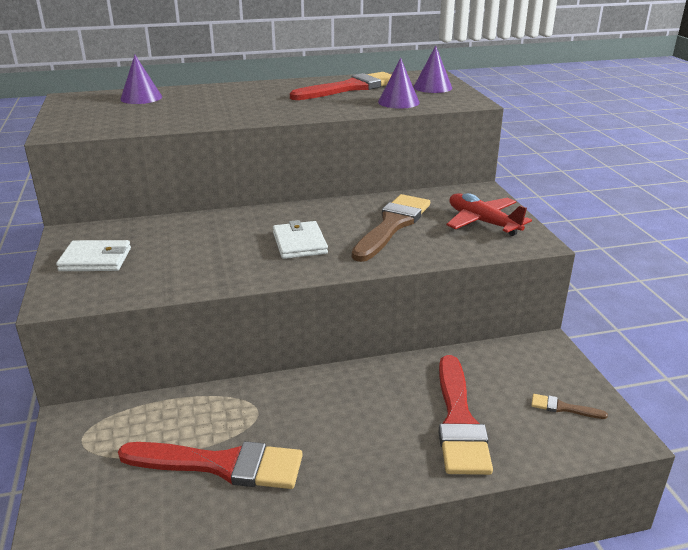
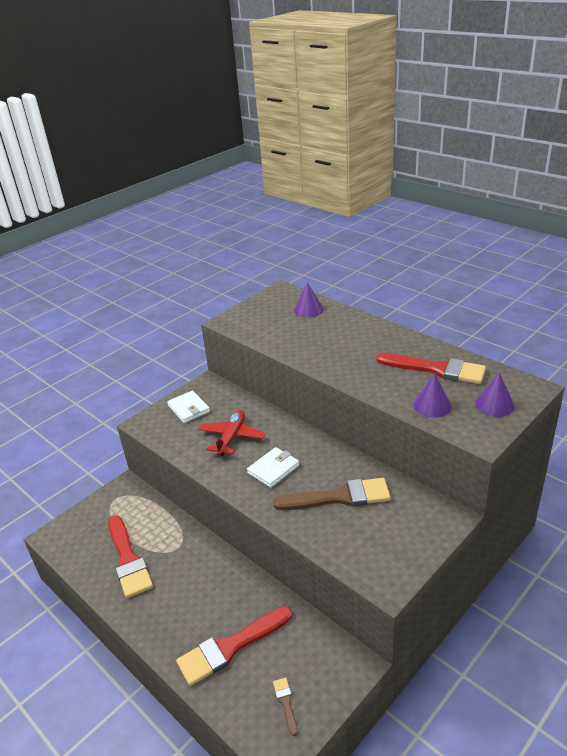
camera: 60 degrees right, 5 degrees up
(482, 222) = (392, 541): red plane -> red plane (232, 437)

